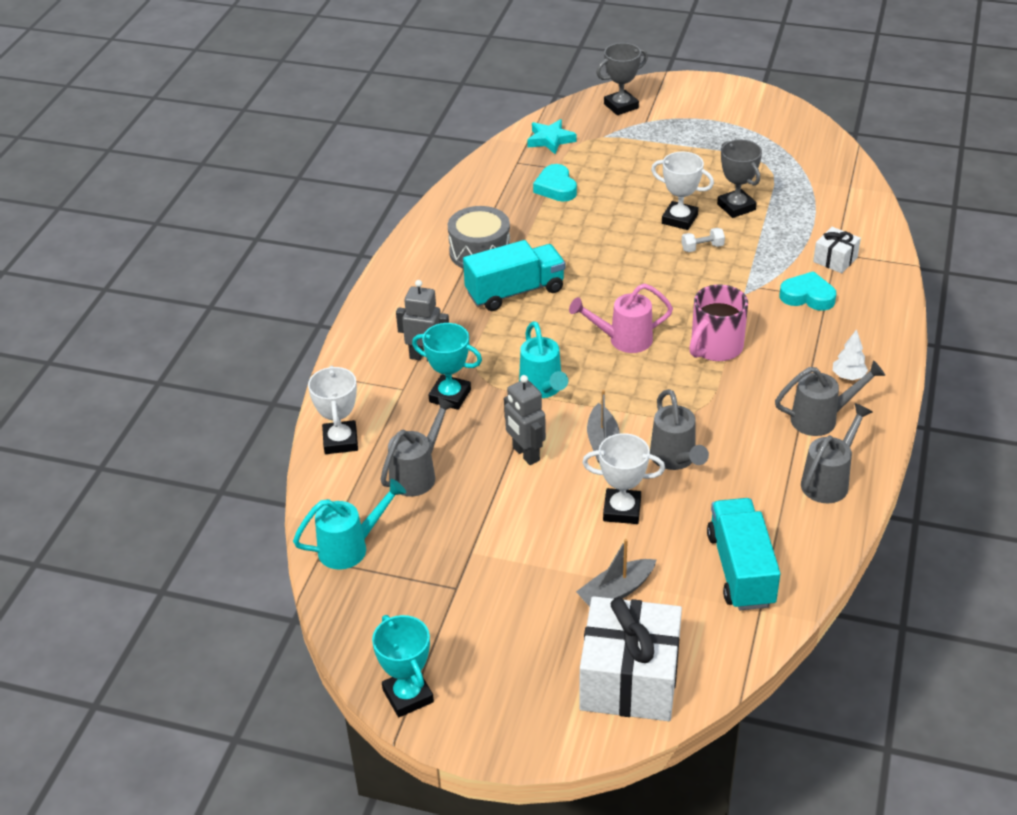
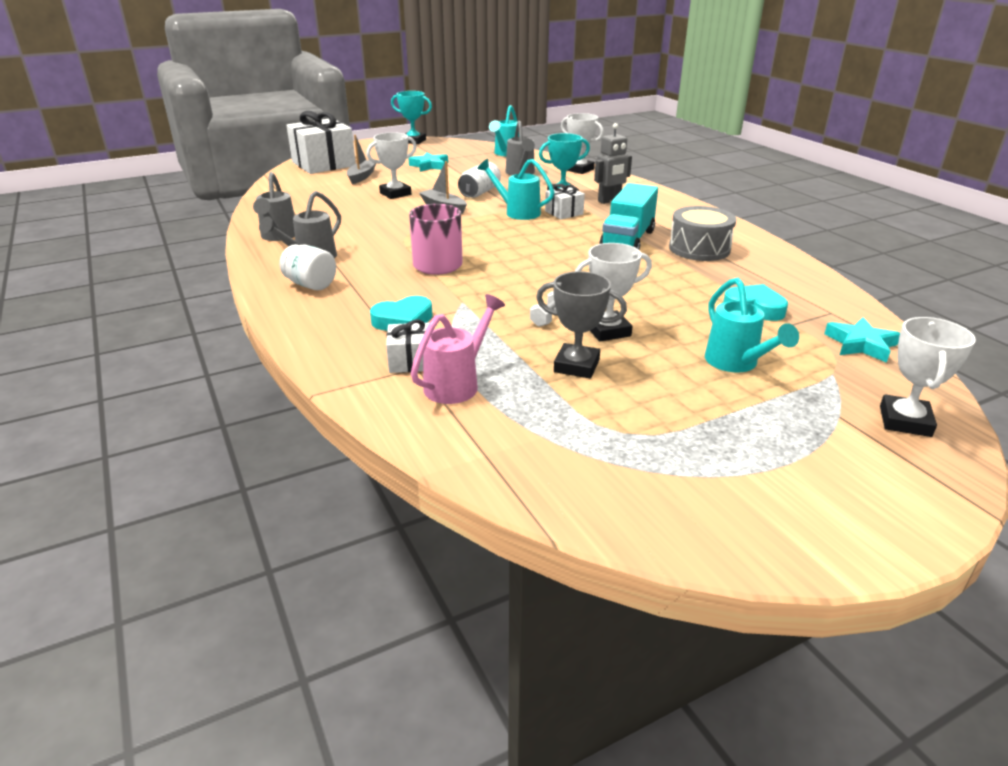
camera: 135 degrees right, 10 degrees down
(495, 572) = (429, 166): none -> turquoise star
(501, 362) = (564, 213): none -> white gift
(525, 454) = (480, 192): grey robot -> white can
(621, 106) = (905, 421): grey trophy -> white trophy
(623, 340) = (509, 245): pink watering can -> pink watering can (458, 383)
(643, 164) = (736, 364): none -> turquoise watering can
(675, 460) = (390, 215): grey watering can -> none
(740, 569) = (302, 197): turquoise truck -> none
(848, 376) = (311, 285): white tree -> white jar

